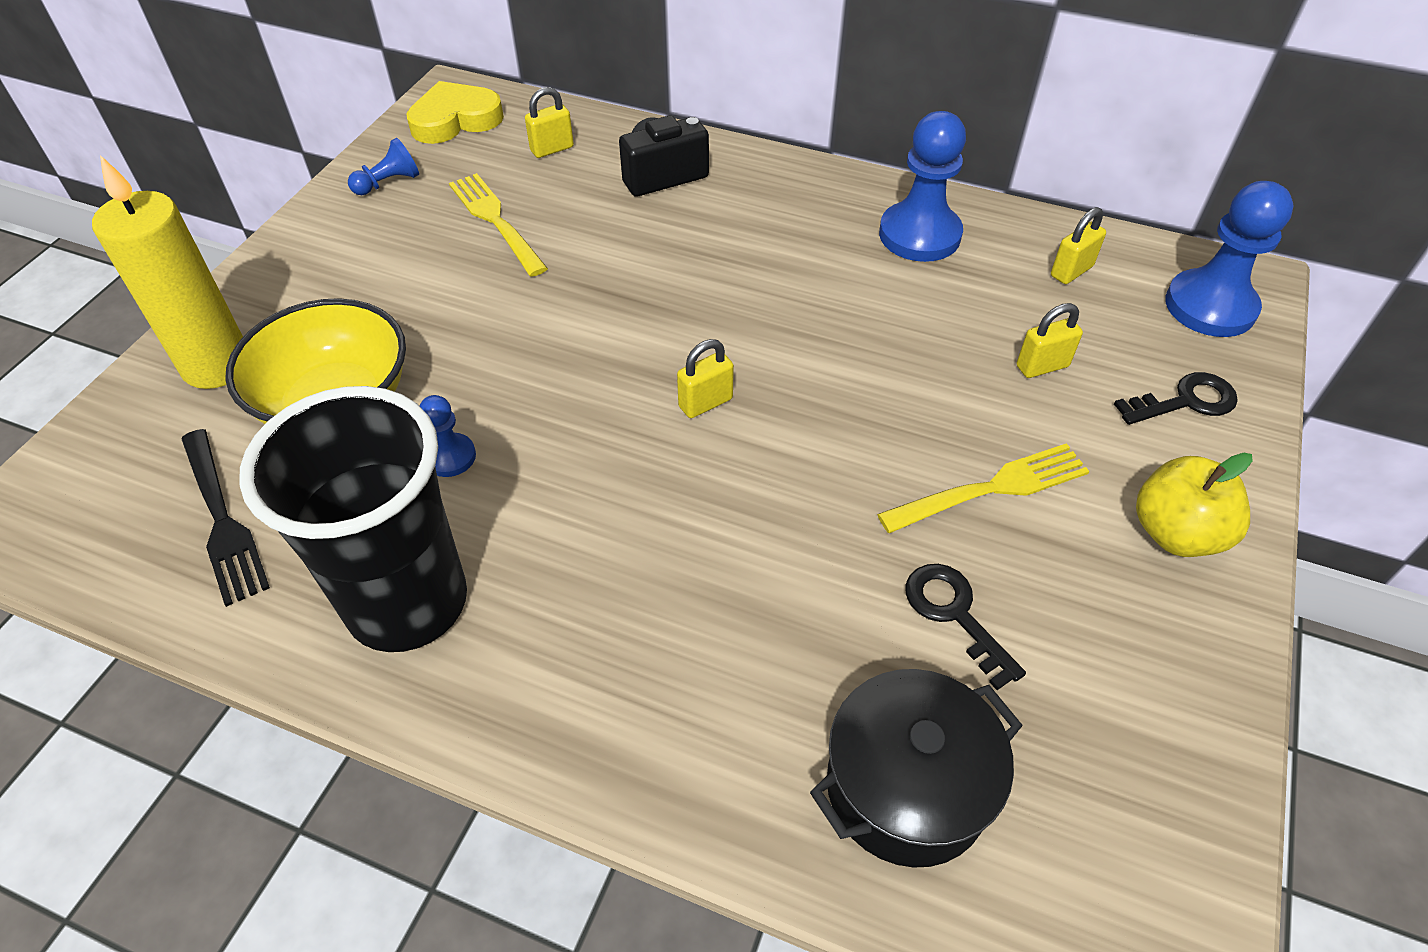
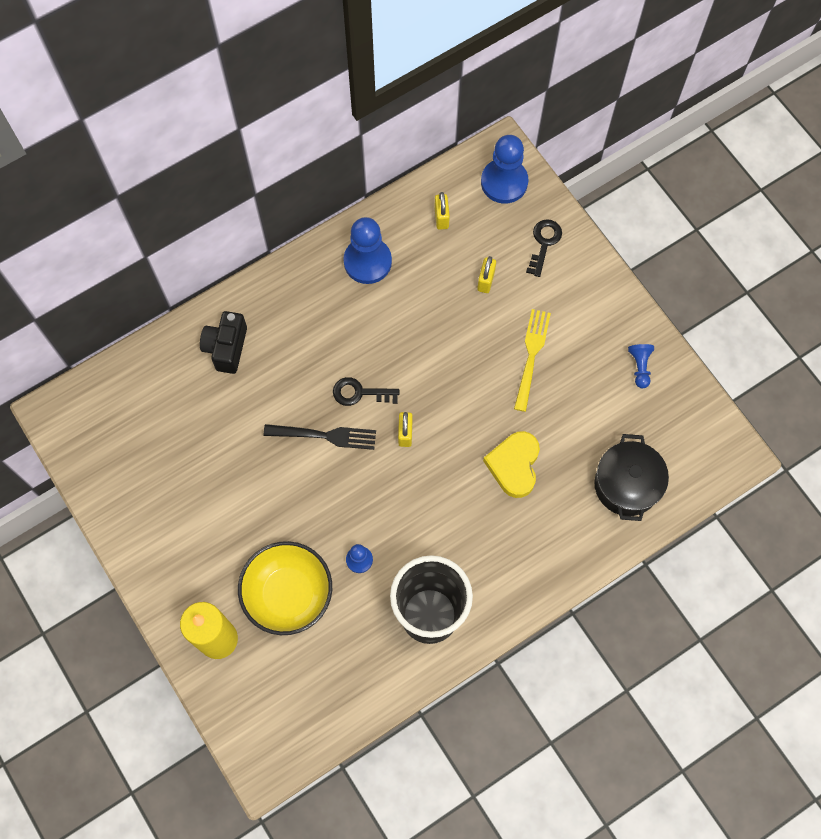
camera: 55 degrees left, 20 degrees up
(222, 520) = (329, 673): black fork -> black fork (325, 436)
(388, 183) = (122, 491): blue pawn -> blue pawn (640, 367)
(455, 120) = (85, 425): yellow heart -> yellow heart (514, 465)
(496, 221) = (201, 453): yellow fork -> none
(552, 149) = (157, 389): yellow padlock -> none
(955, 615) = (575, 416): black key -> black key (360, 393)
(1176, 533) = (598, 307): yellow apple -> none

